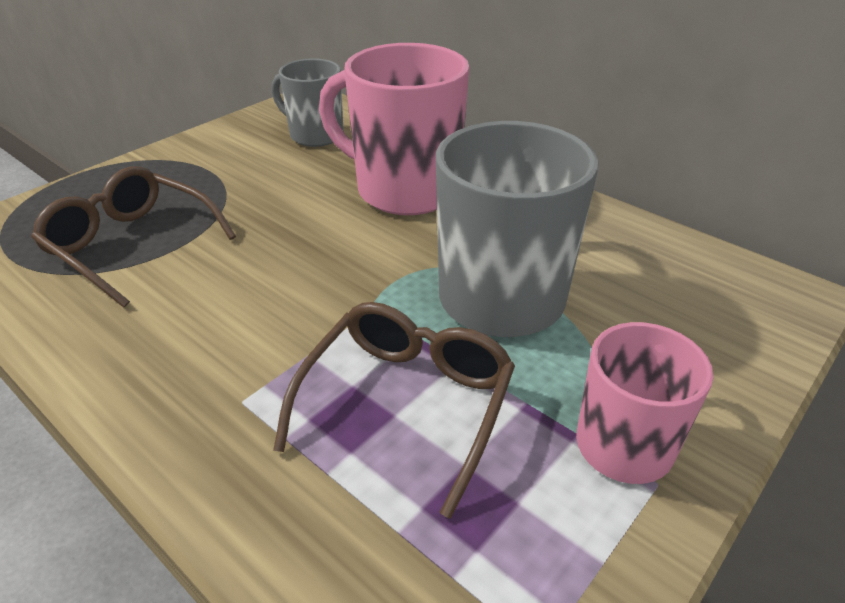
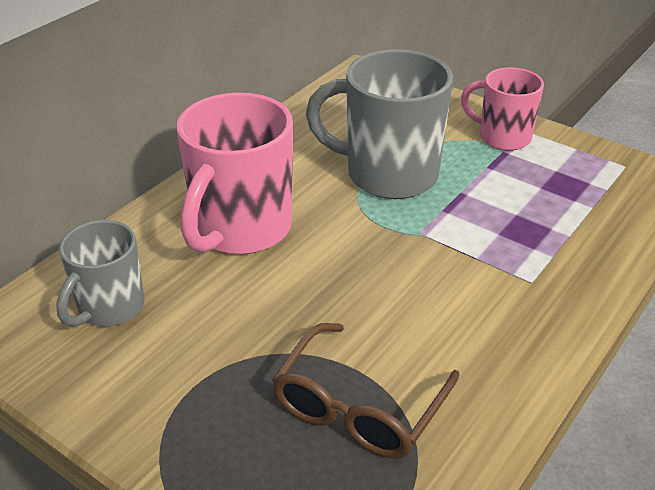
camera: 95 degrees left, 0 degrees up
(407, 403) = (504, 210): brown glasses -> none

